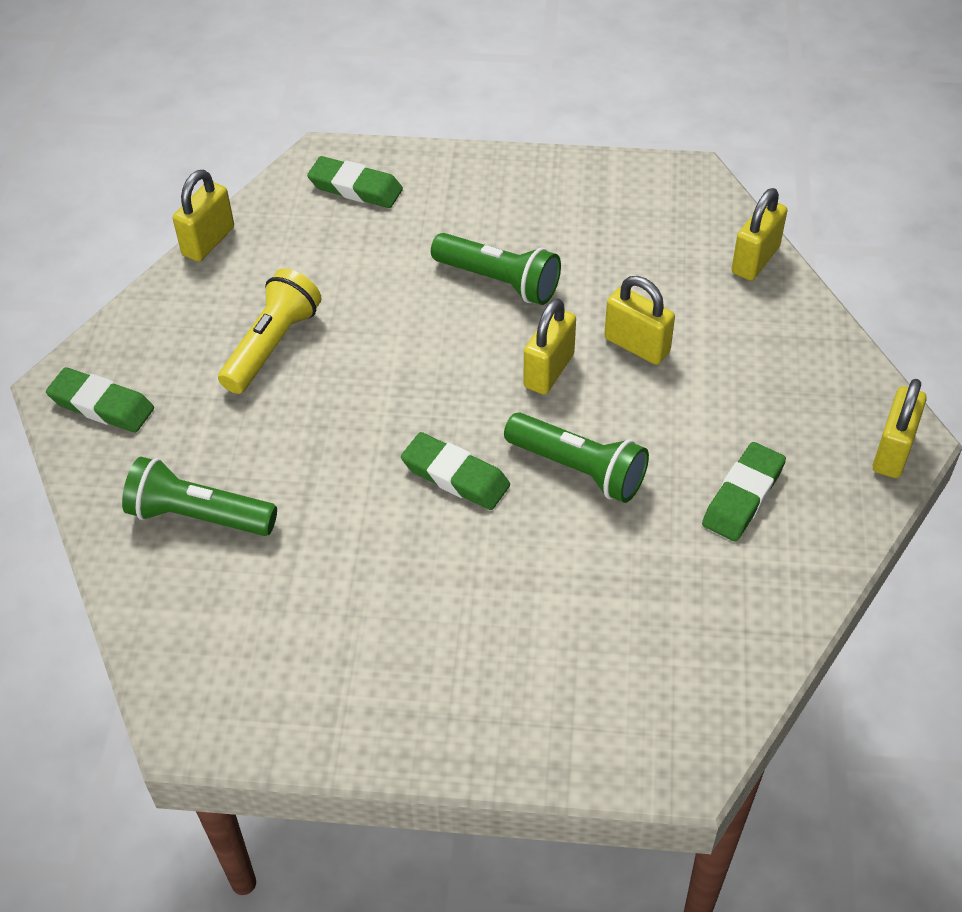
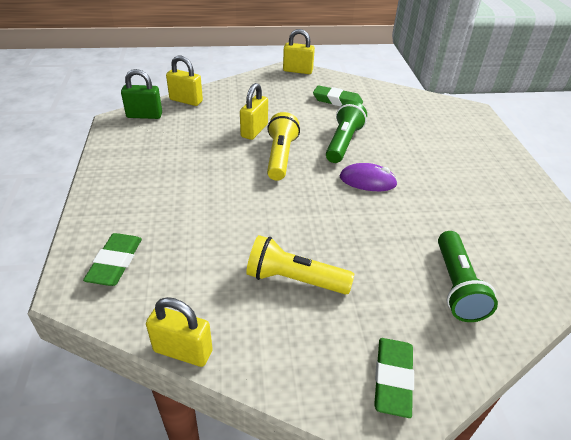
camera: 105 degrees left, 10 degrees down
(455, 476) = (367, 181): green eraser -> purple mouse
(499, 281) = (212, 180): green flashlight -> none
(549, 370) = (280, 156): yellow padlock -> yellow flashlight
(703, 207) = (144, 115): none -> green padlock

